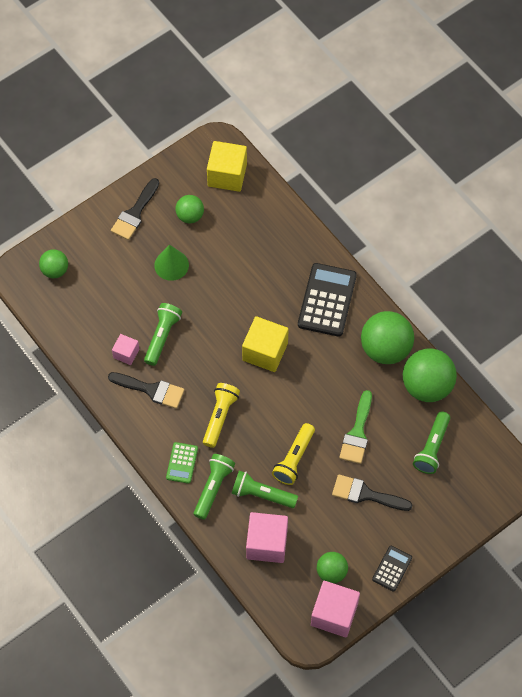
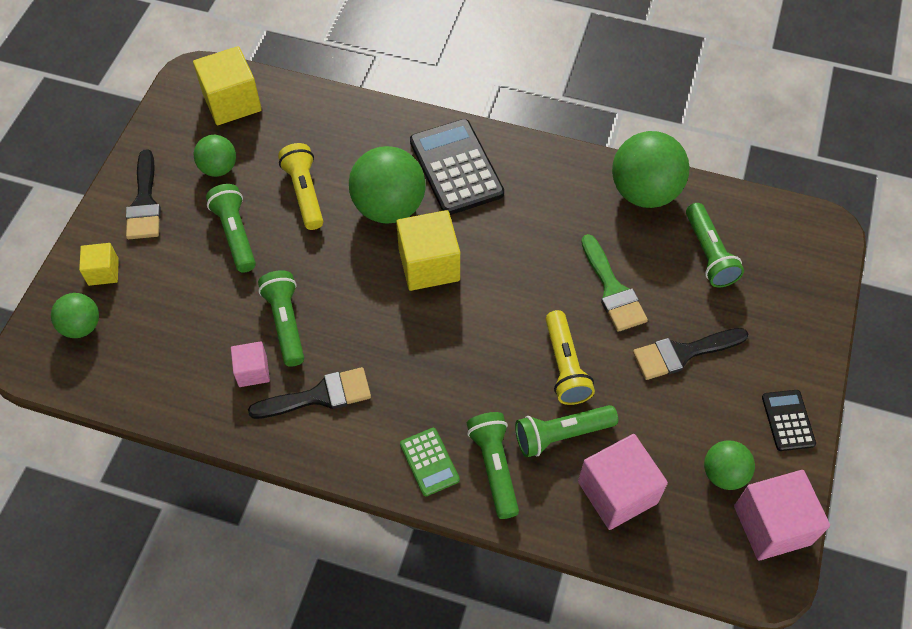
camera: 35 degrees left, 5 degrees down
(86, 244) = (103, 272): none -> yellow cube
(171, 265) = (235, 234): green cone -> green flashlight
(220, 417) = (434, 374): yellow flashlight -> yellow flashlight (305, 193)
(385, 348) = (565, 180): green ball -> green ball (389, 207)

